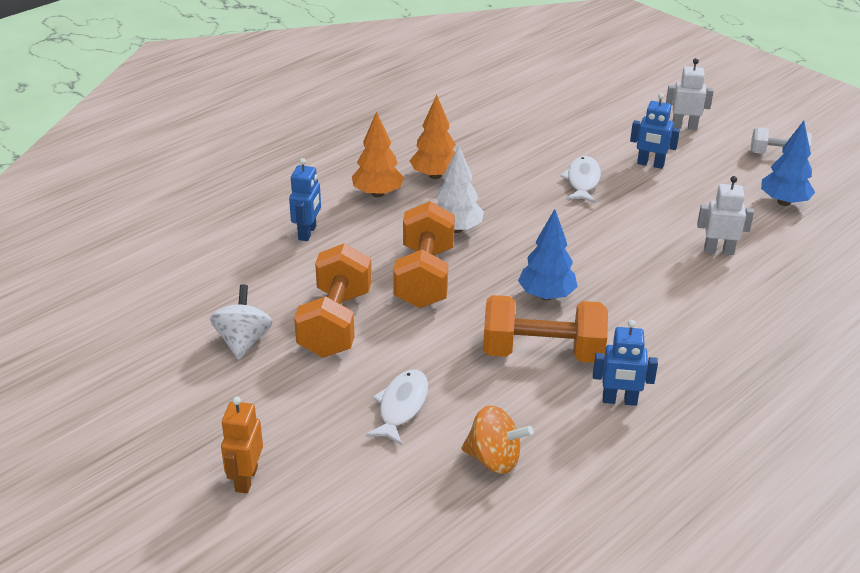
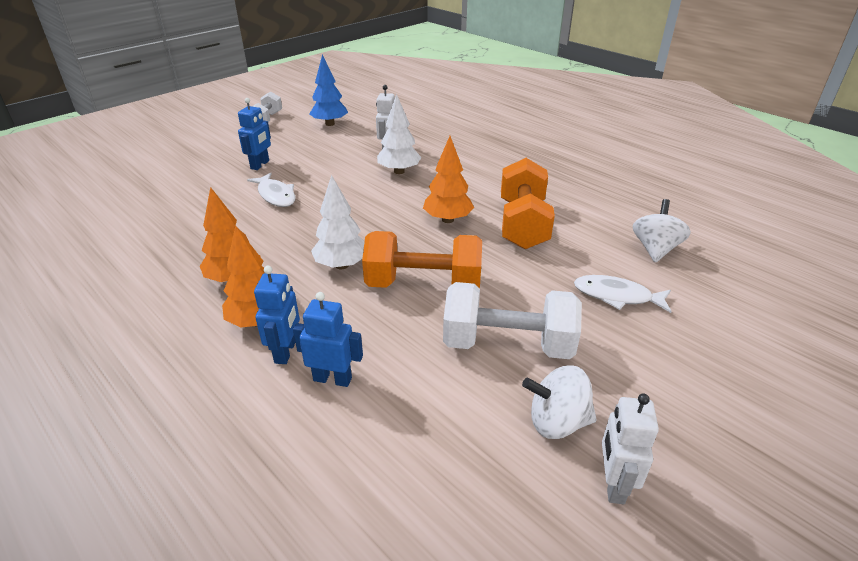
camera: 90 degrees left, 0 degrees up
(246, 479) = (767, 396): orange robot -> none
(335, 323) = (507, 344): orange dumbbell -> white dumbbell
(494, 459) = (655, 249): orange spinning top -> white spinning top
(546, 296) = (448, 219): blue tree -> orange tree
(582, 181) = (276, 195): white fish -> white fish turned 135 degrees counterclockwise
(619, 400) = (567, 196): blue robot -> blue robot (286, 351)
(658, 260) = (399, 171): none -> white tree
(684, 127) = (207, 147): white robot -> white robot (613, 484)

